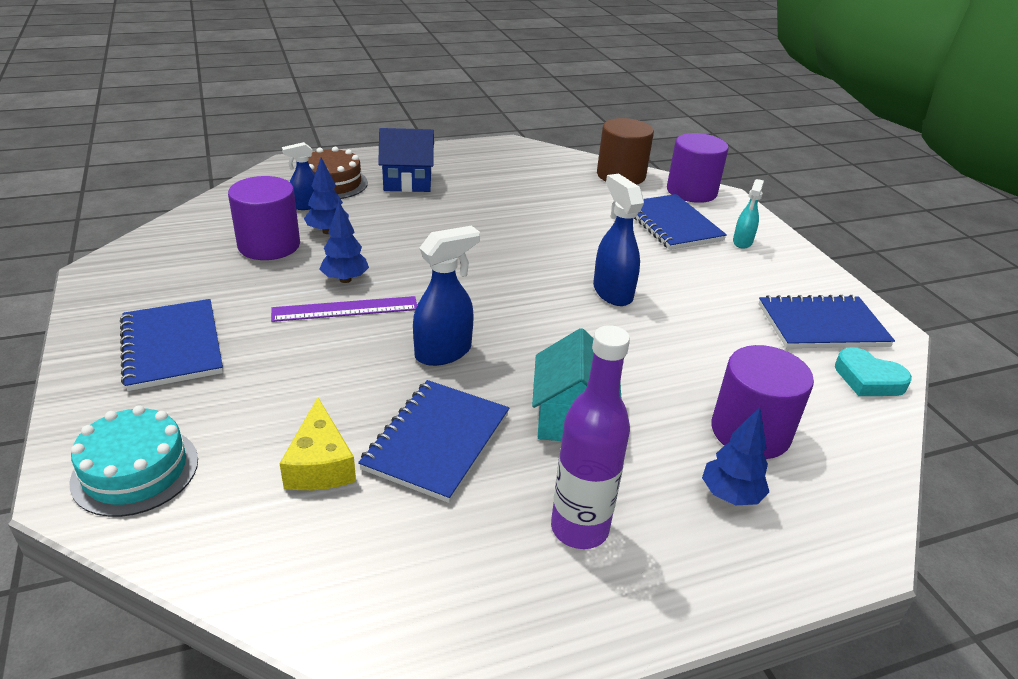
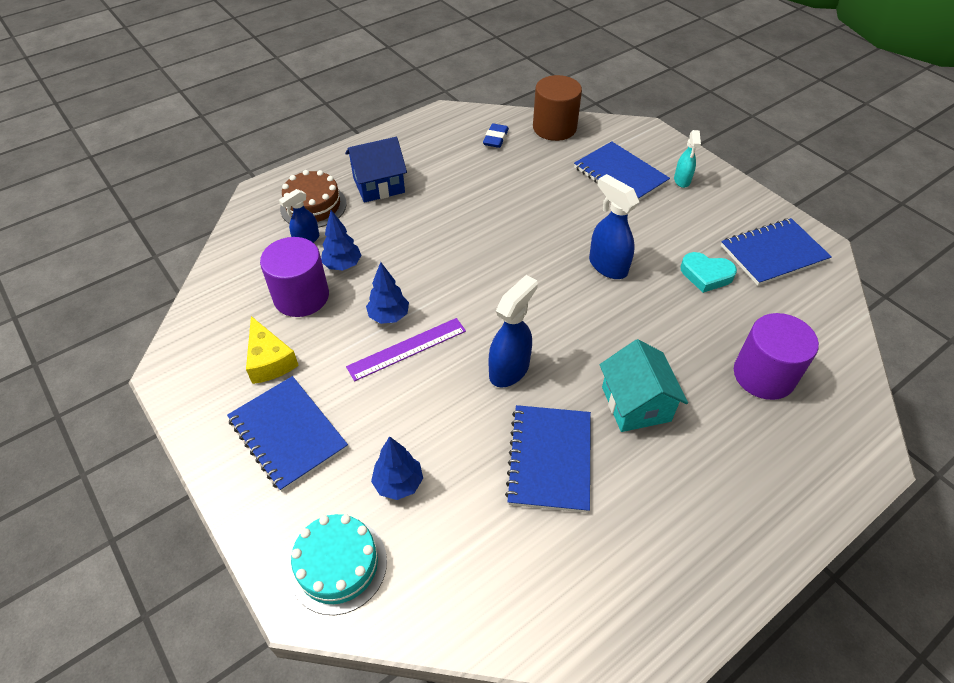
camera: 15 degrees left, 15 degrees up
(320, 464) = (475, 510): yellow cheese -> yellow cheese (269, 360)
(552, 171) = (495, 138): none -> blue eraser
(579, 528) = (686, 502): purple bottle -> none
(691, 191) = (619, 132): purple cylinder -> none
(730, 495) = (773, 438): blue tree -> blue tree (398, 483)
(868, 379) = (823, 298): turquoise heart -> turquoise heart (706, 275)

